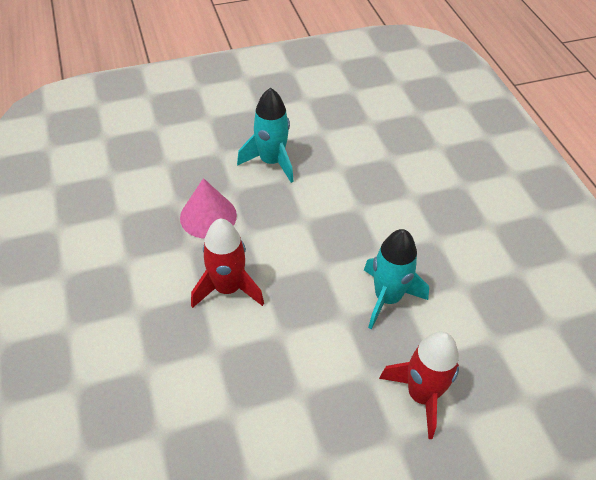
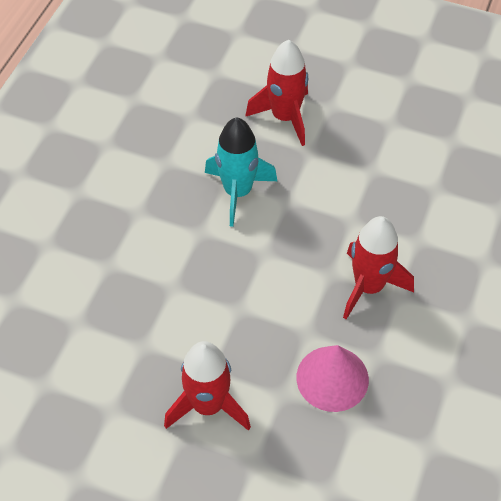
camera: 140 degrees left, 5 degrees up
(271, 161) = (208, 405): turquoise rocket -> red rocket

